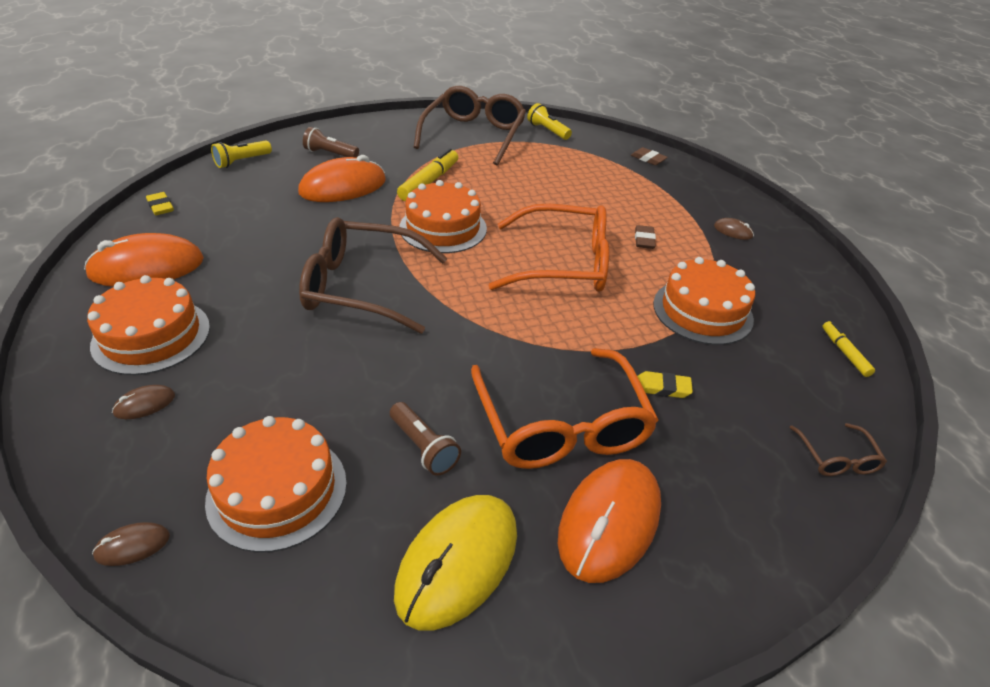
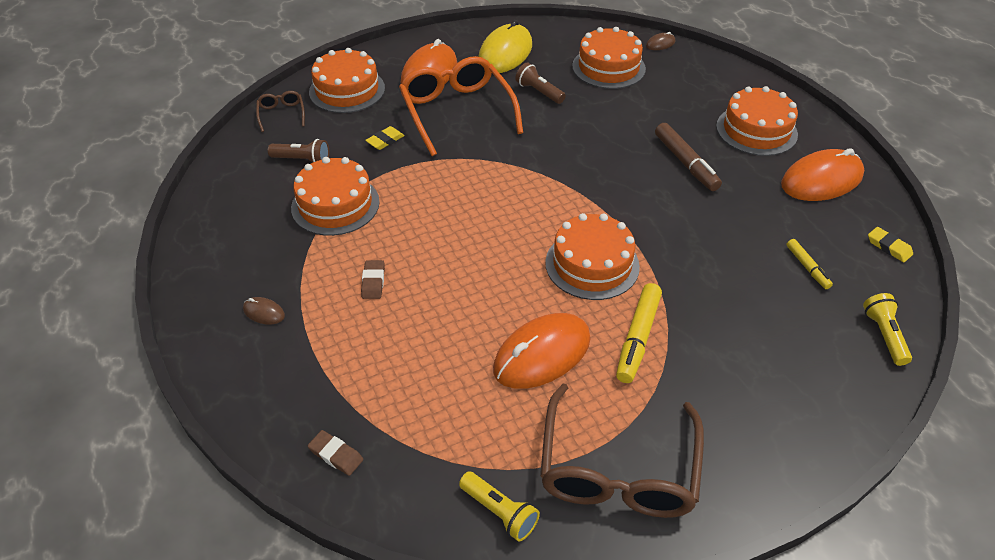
camera: 175 degrees right, 5 degrees up
(145, 404) = (716, 94): brown mouse -> none
(242, 161) = (884, 335): yellow flashlight -> yellow flashlight turned 45 degrees counterclockwise
(282, 305) = (686, 163): none -> brown marker
(330, 154) = (793, 373): brown flashlight -> brown flashlight (302, 160)
(343, 187) = (732, 310): orange mouse -> orange mouse (542, 354)
(363, 287) = (633, 187): brown glasses -> none
(562, 263) = (462, 237): orange glasses -> none
(663, 388) = (385, 140): yellow eraser -> yellow eraser turned 45 degrees counterclockwise
(750, 499) = (347, 90): none -> orange cake
(844, 352) = (227, 183): yellow marker -> yellow marker (807, 267)

